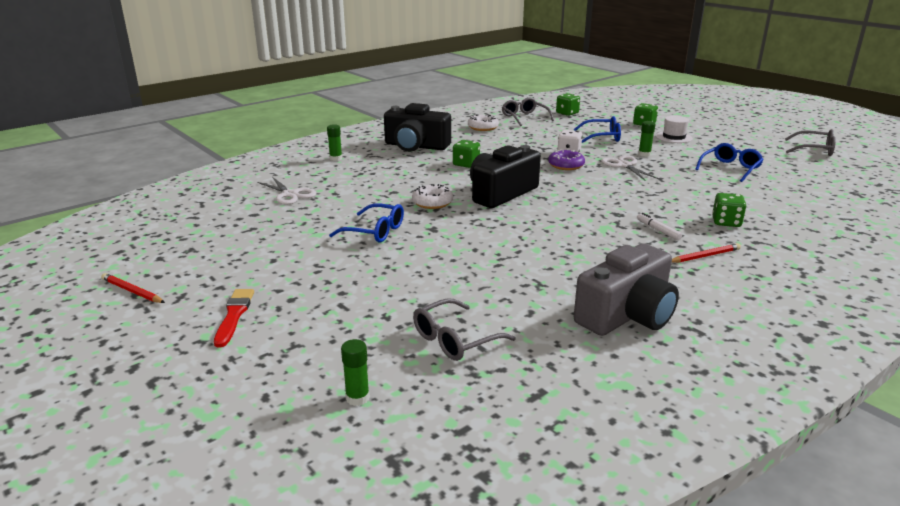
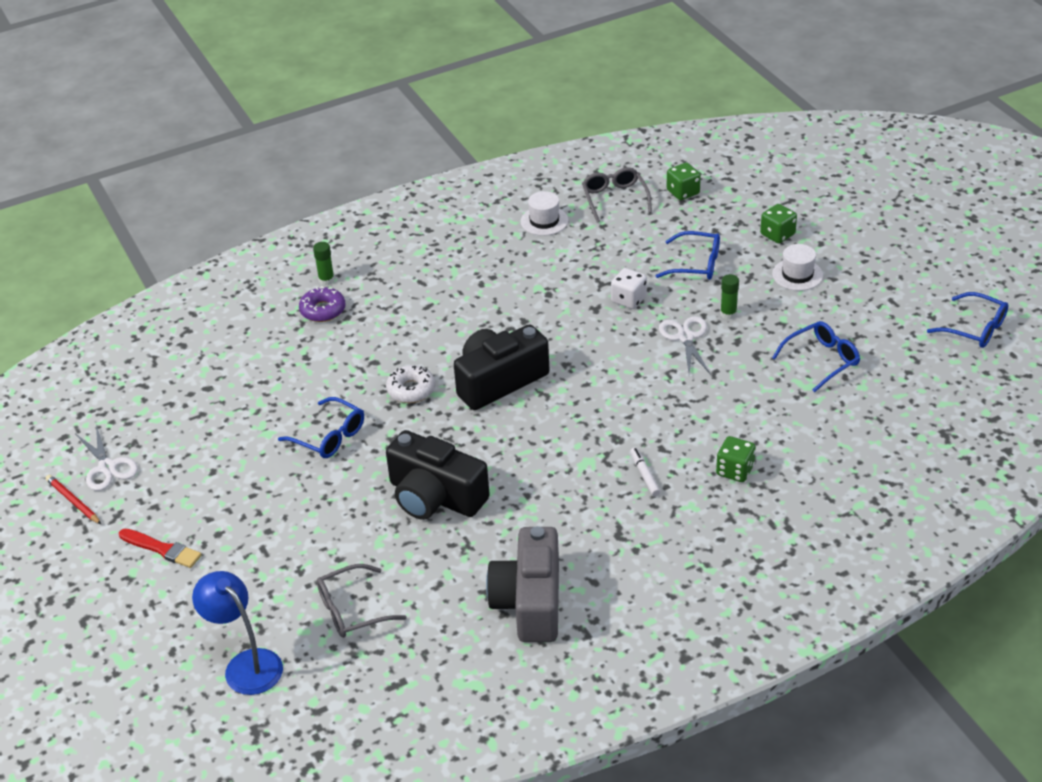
camera: 15 degrees right, 15 degrees up
(234, 315) = (162, 549): red brush -> red brush turned 105 degrees clockwise
(290, 194) = (255, 354): white scissors -> white scissors (107, 467)
(357, 398) = (246, 664): green glue stick -> blue lamp
(416, 146) = (436, 261): black camera -> black camera (435, 496)
(466, 164) = (483, 311): green dice -> none
(483, 127) = (544, 221): white donut -> white hat
(566, 165) = (609, 328): purple donut -> purple donut (323, 310)
(627, 315) = (530, 602): grey camera -> grey camera turned 120 degrees clockwise
(705, 256) = (668, 526): red pencil -> none
(814, 150) = (975, 329): grey glasses -> blue glasses

